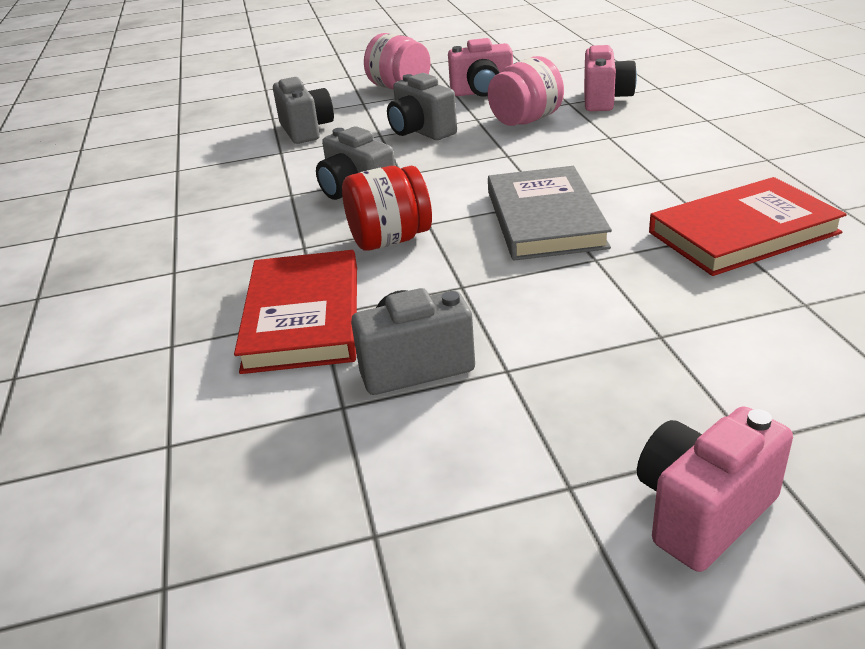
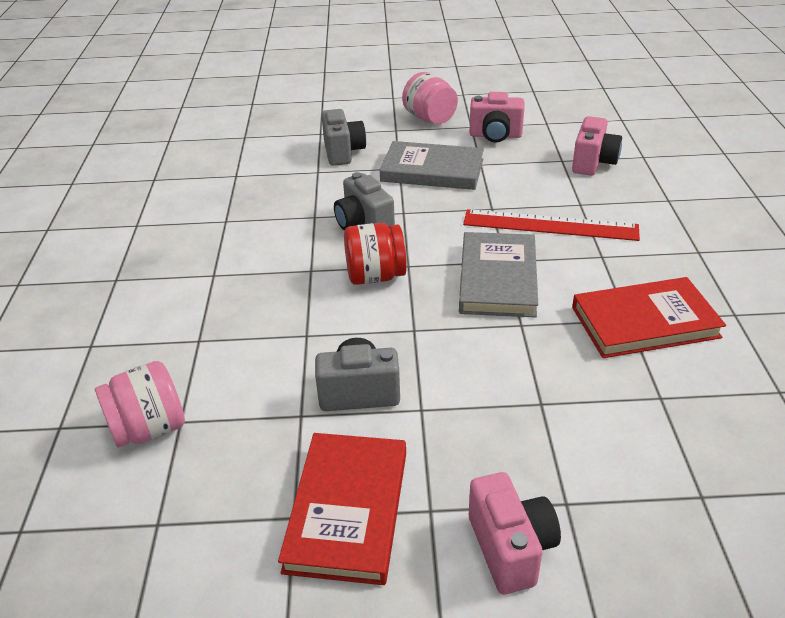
camera: 10 degrees right, 5 degrees up
(303, 317) = (294, 334): red book -> red book (347, 510)
(421, 132) = (432, 170): grey camera -> grey book
(526, 120) = (520, 173): pink jar -> pink jar (149, 428)
(583, 160) = (550, 225): none -> red ruler
(702, 512) = (510, 548): pink camera -> pink camera turned 105 degrees clockwise

